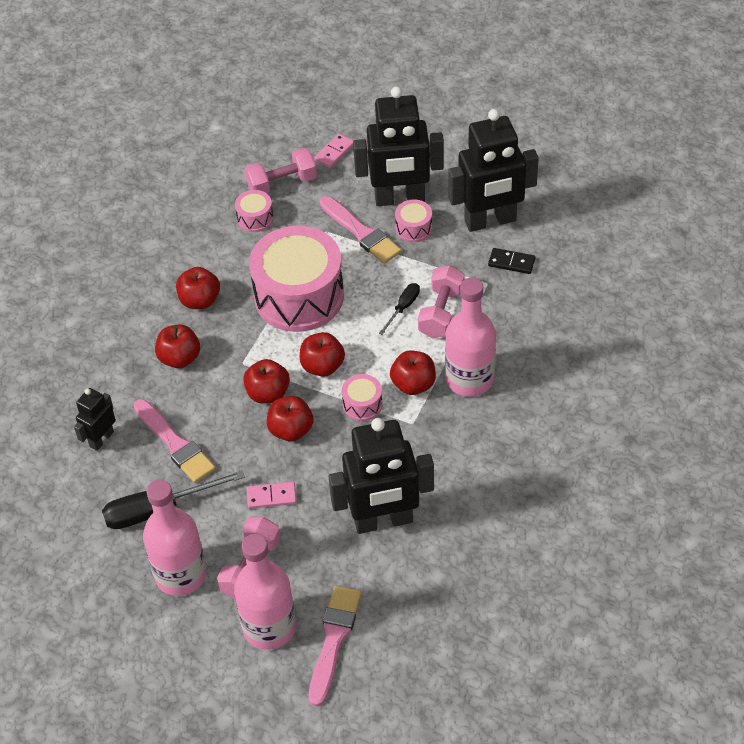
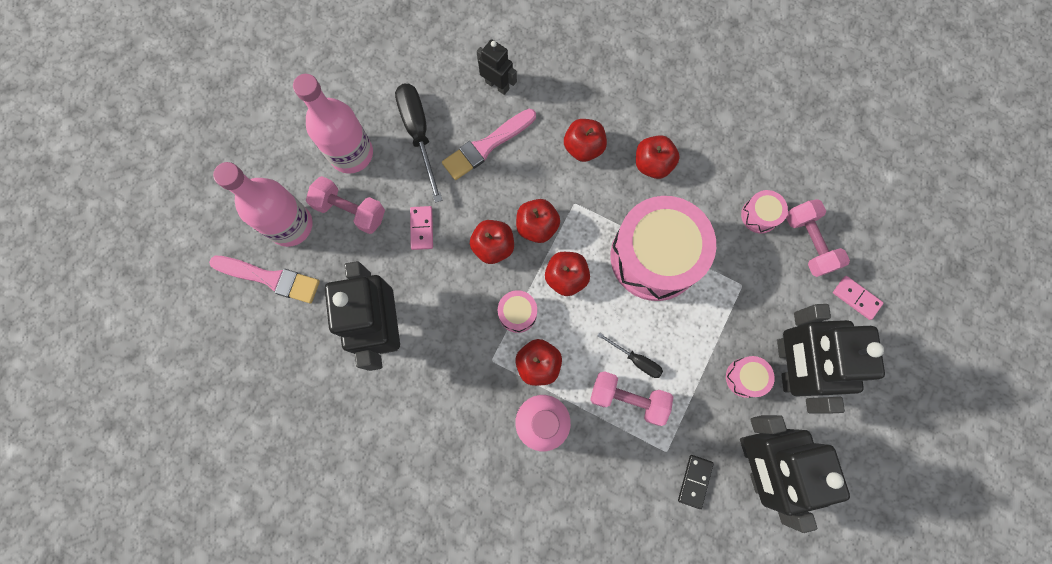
camera: 90 degrees right, 25 degrees up
(361, 232) = (739, 322): pink brush -> none

